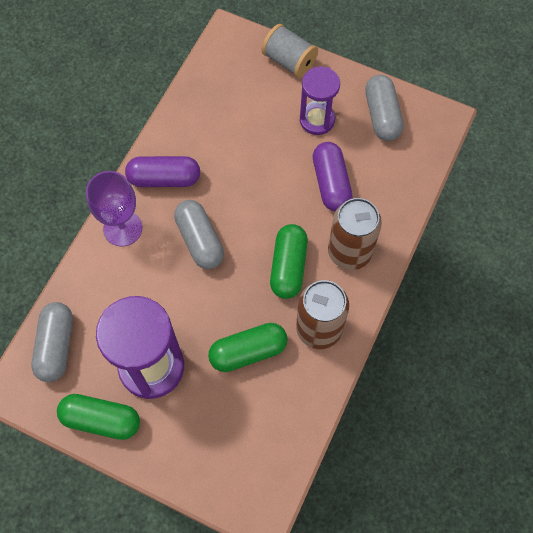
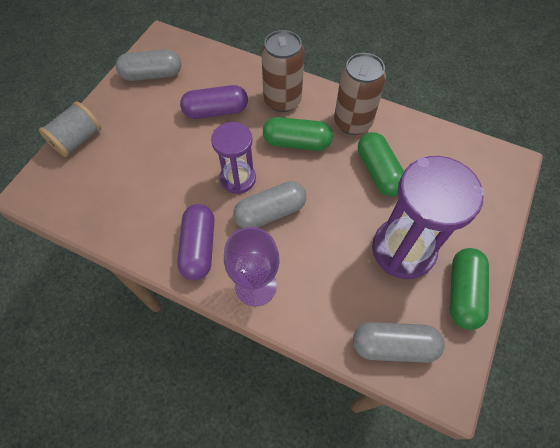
camera: 90 degrees left, 5 degrees down
(317, 120) = (149, 120): purple hourglass -> purple hourglass (238, 179)

